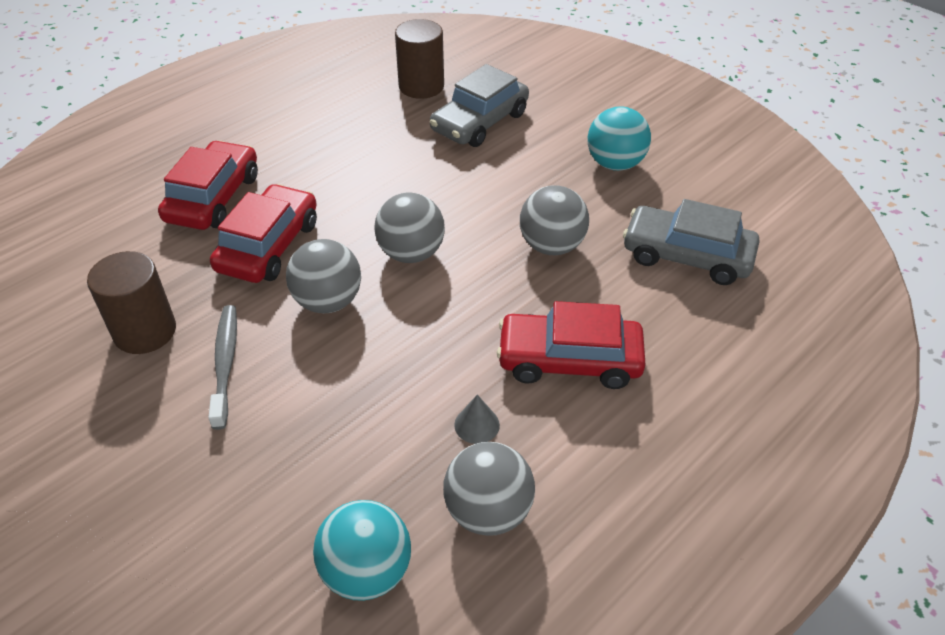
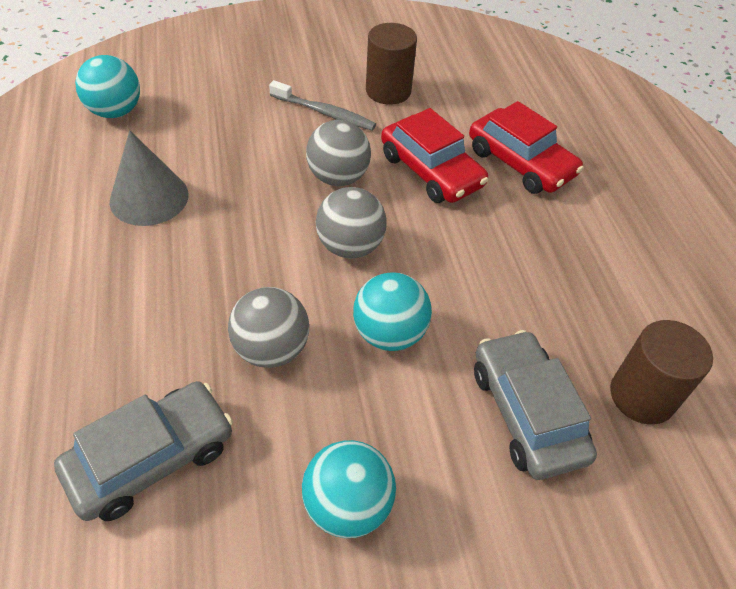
camera: 120 degrees right, 5 degrees up
(477, 425) = (149, 197): grey cone -> grey cone, size x2.12
(478, 197) = (389, 333): none -> turquoise ball
(488, 511) = (87, 171): grey ball -> none
(569, 360) = (141, 278): red car -> none

